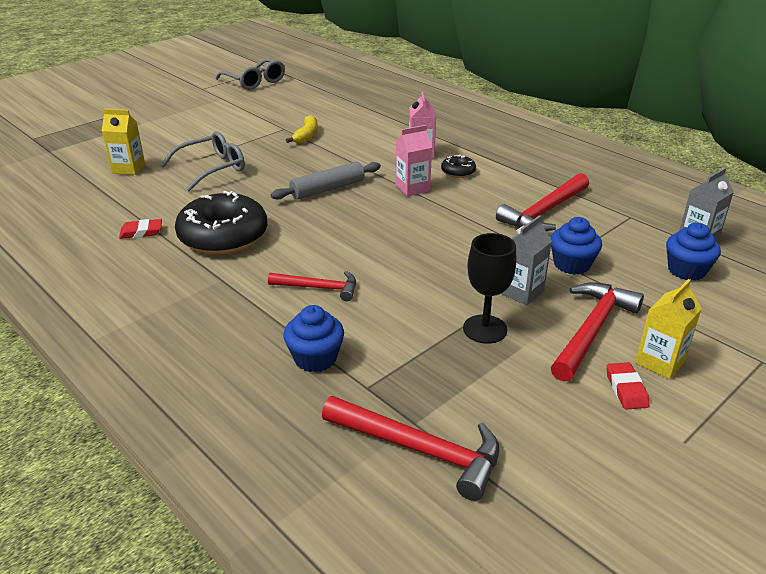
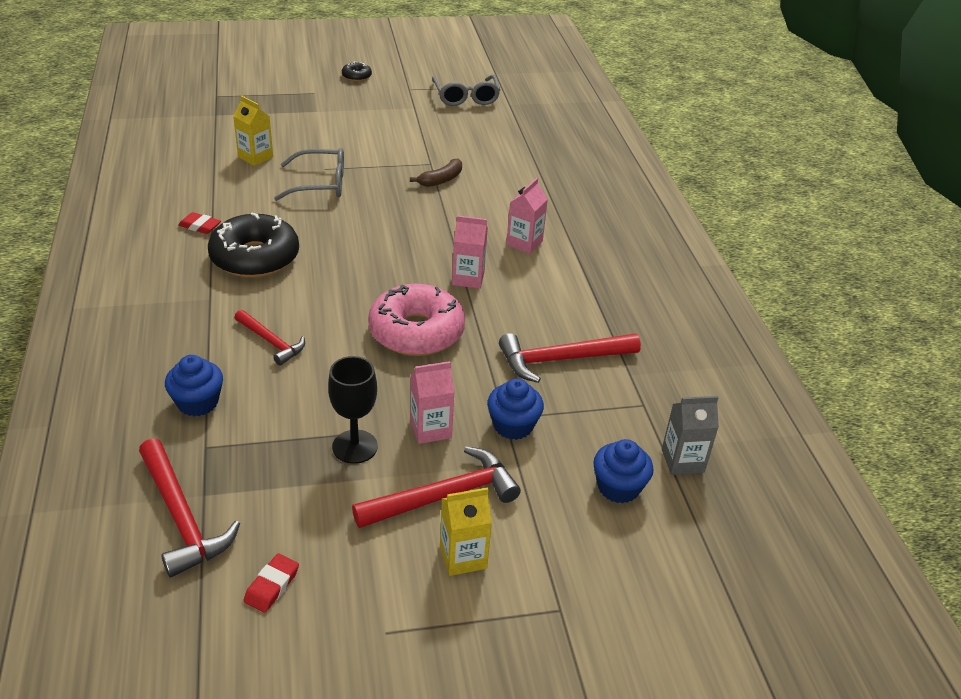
camera: 30 degrees right, 5 degrees up
(306, 136) = (441, 180): yellow banana -> brown banana
(328, 189) = (392, 247): grey rolling pin -> none
(423, 235) = (416, 332): none -> pink donut
(458, 172) = (534, 278): black donut -> black donut (356, 76)
(521, 292) = (430, 429): grey carton -> pink carton
(626, 389) = (400, 562): red eraser -> red eraser (272, 586)

